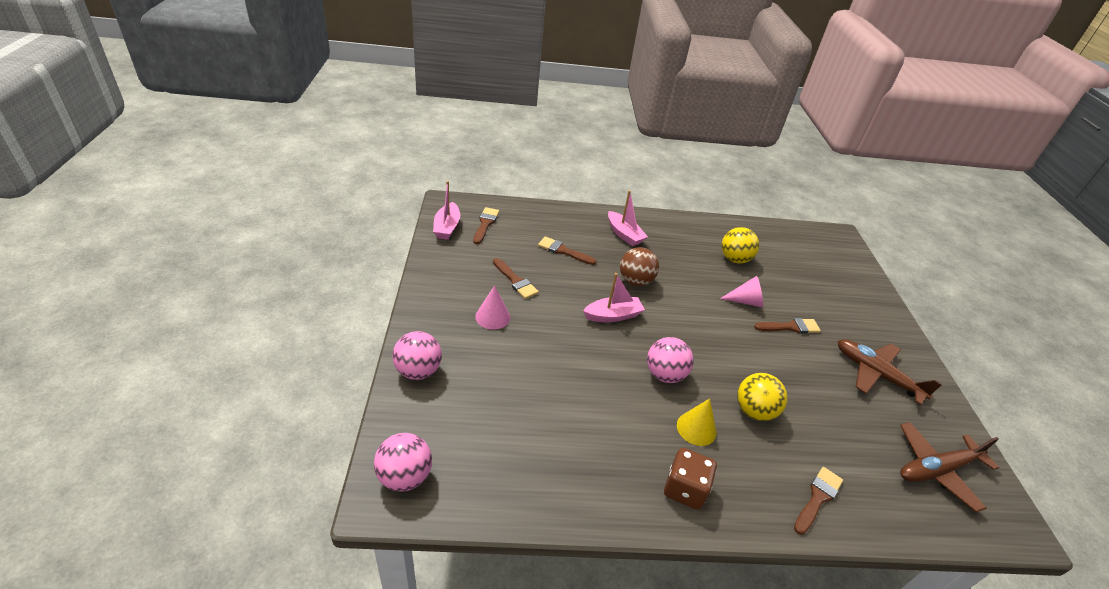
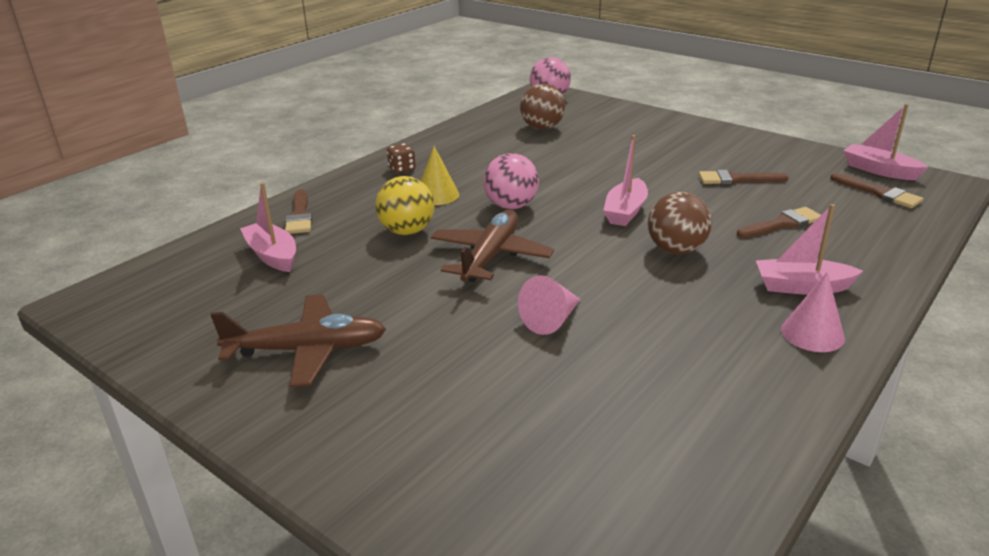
camera: 135 degrees right, 10 degrees down
(418, 371) = (642, 117): pink ball -> none
(492, 317) = (684, 155): pink cone -> pink cone (812, 334)
(503, 435) = (542, 128): none -> brown ball
(685, 489) = (402, 169): brown dice -> brown dice, size x0.61
(734, 259) = (657, 370): yellow ball -> none
(790, 327) = (463, 330): brown brush -> none
(862, 465) = (272, 255): none -> pink boat
(936, 469) = (188, 297): brown plane -> brown plane (491, 256)

